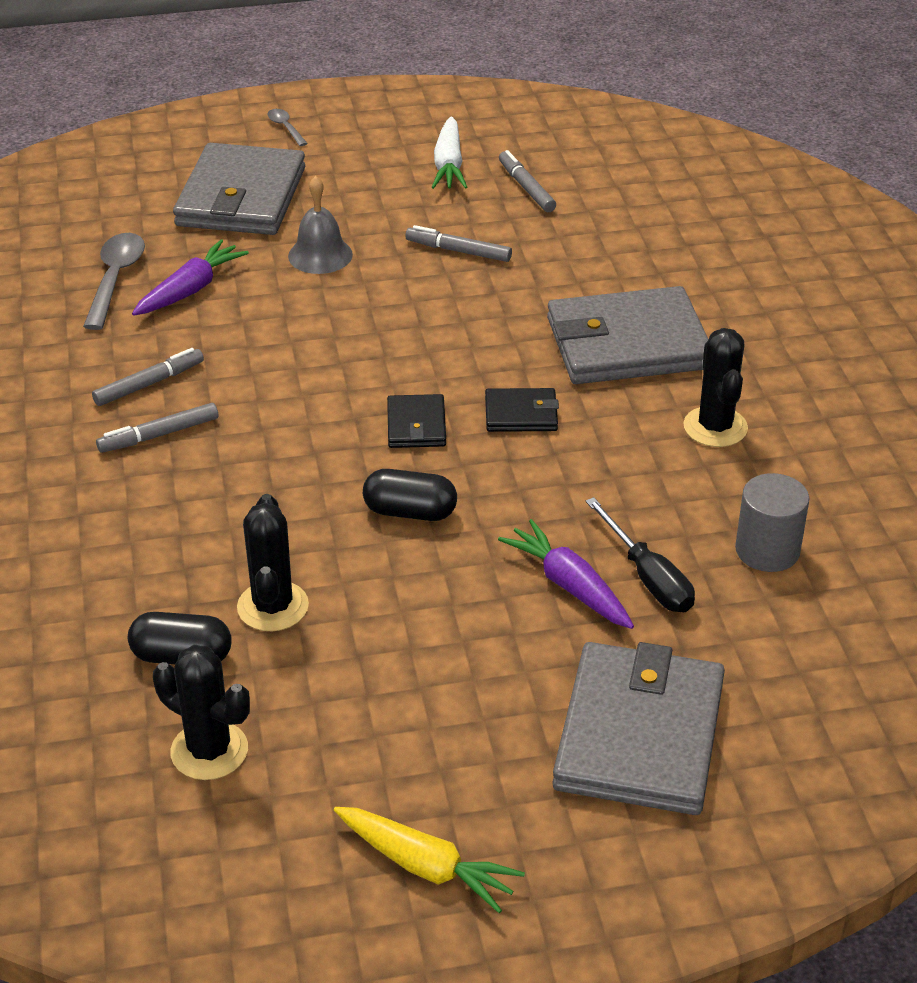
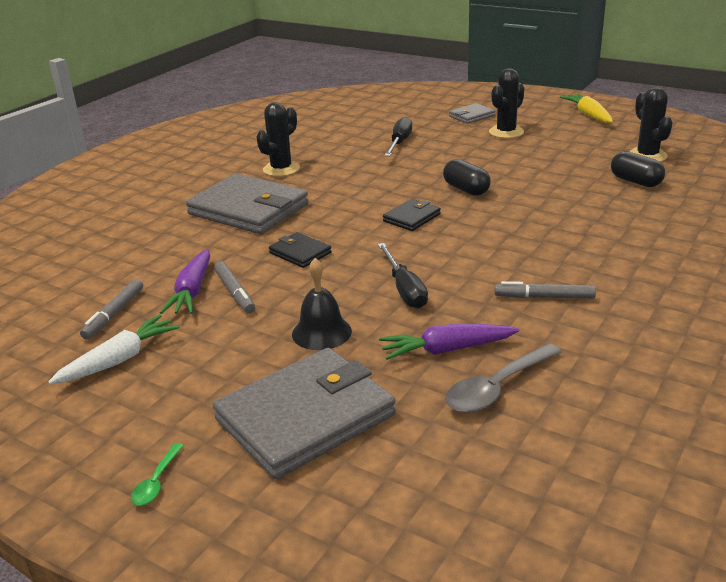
camera: 135 degrees left, 10 degrees down
(159, 435) = (565, 267): grey marker -> none
(273, 606) = (574, 182): black cactus -> black cactus (506, 132)
(285, 127) = (156, 482): grey spoon -> green spoon
(300, 328) = (404, 289): none -> black screwdriver
(320, 255) = (321, 332): grey bell -> black bell
(521, 414) = (353, 203): black wallet -> black wallet (300, 253)
(569, 586) = (434, 150): purple carrot -> purple carrot (192, 291)
(640, 734) = (471, 116): grey wallet -> grey wallet, size x0.47
(767, 550) = (341, 135): grey cylinder -> none

